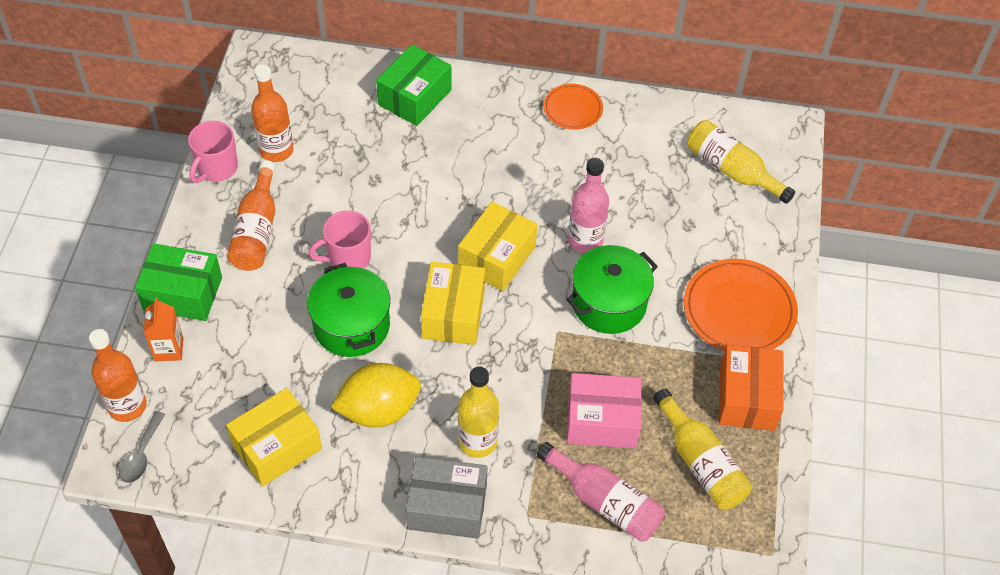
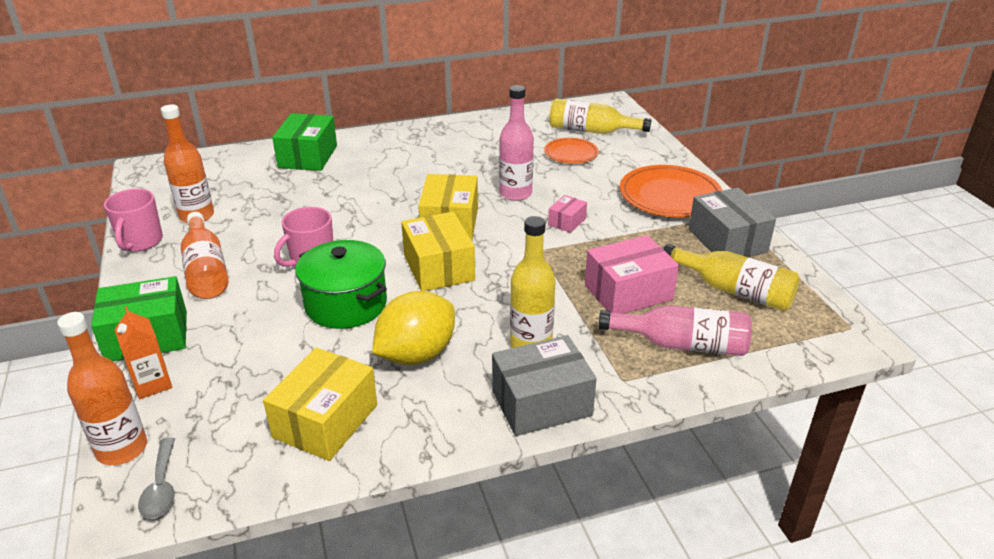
camera: 25 degrees left, 20 degrees down
(572, 109) = (444, 132): orange plate -> orange plate (571, 153)
(609, 303) = (567, 222): green pot -> pink box
(747, 398) = (727, 241): orange box -> grey box

